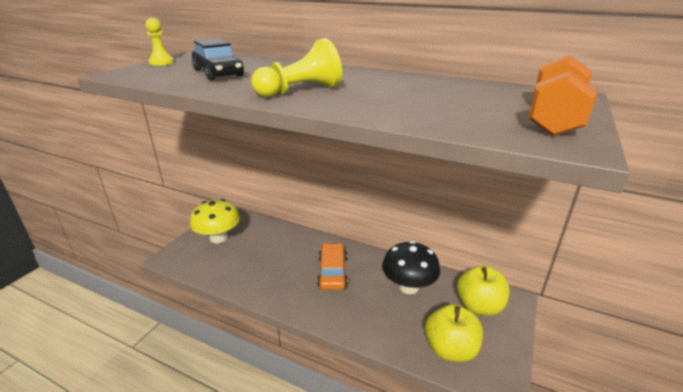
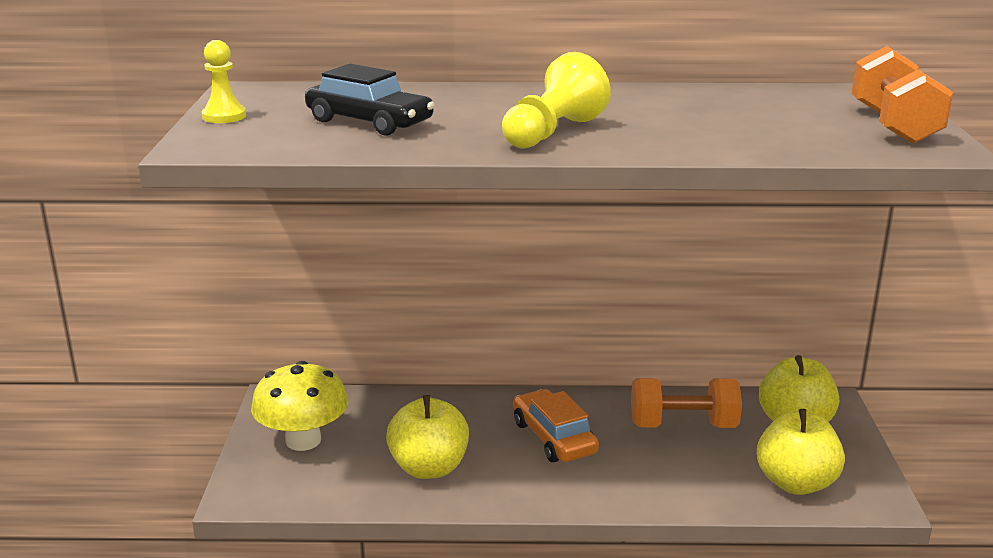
camera: 25 degrees left, 5 degrees down
(258, 270) = (429, 468): none -> yellow apple
(408, 286) = (683, 425): black mushroom -> orange dumbbell

